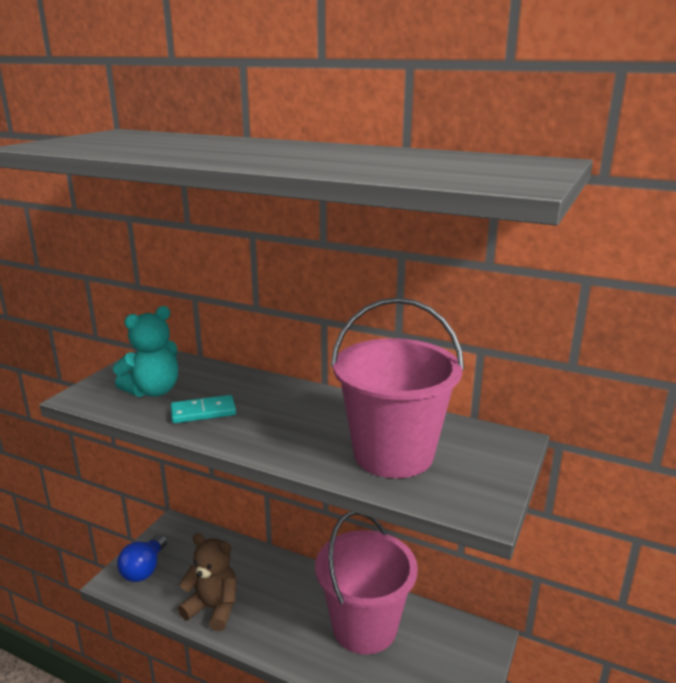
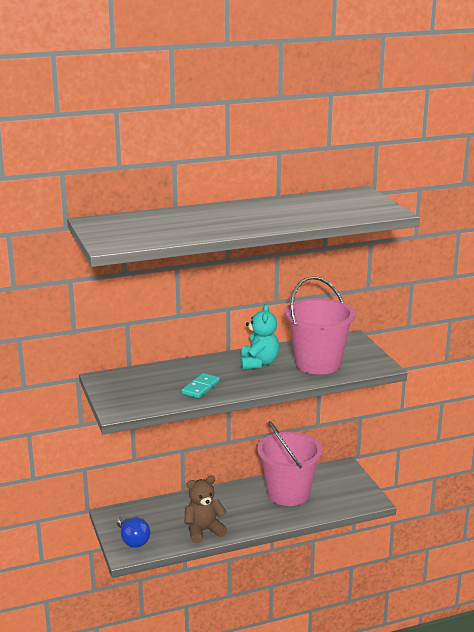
camera: 45 degrees left, 0 degrees up
(153, 391) = (151, 391): turquoise teddy bear -> turquoise teddy bear (259, 363)

